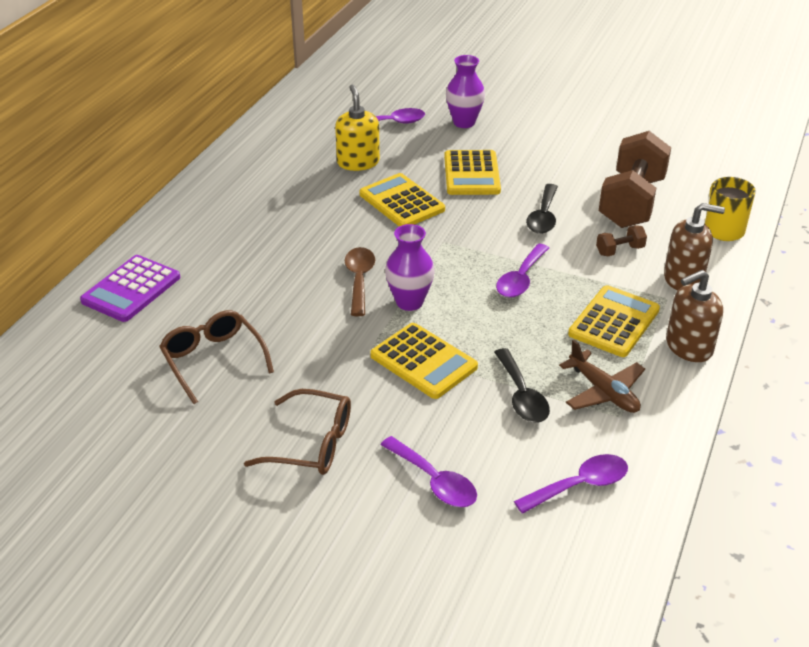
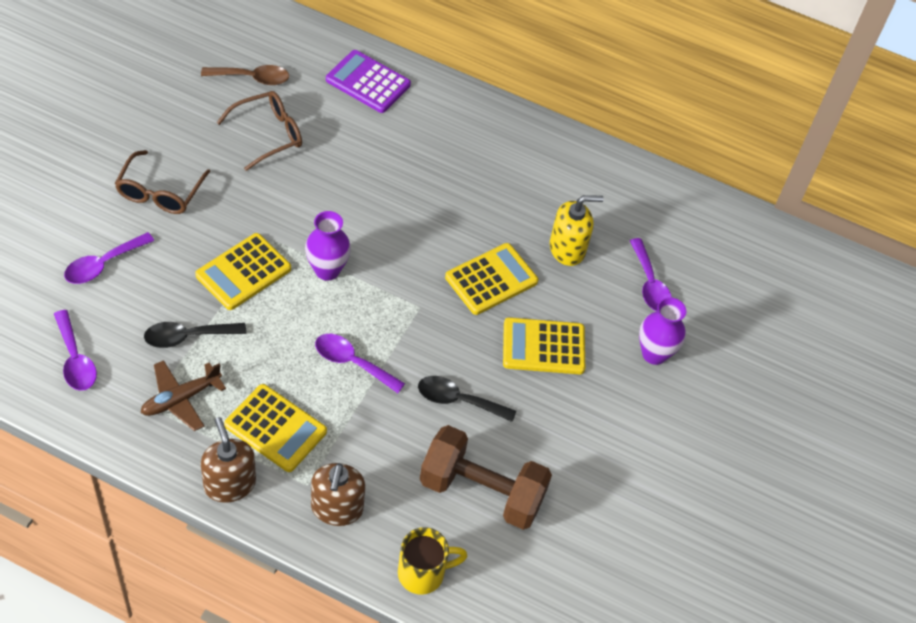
camera: 85 degrees right, 15 degrees up
(359, 280) = (364, 236): brown spoon -> brown spoon (252, 78)
(619, 250) = (391, 459): brown dumbbell -> none

